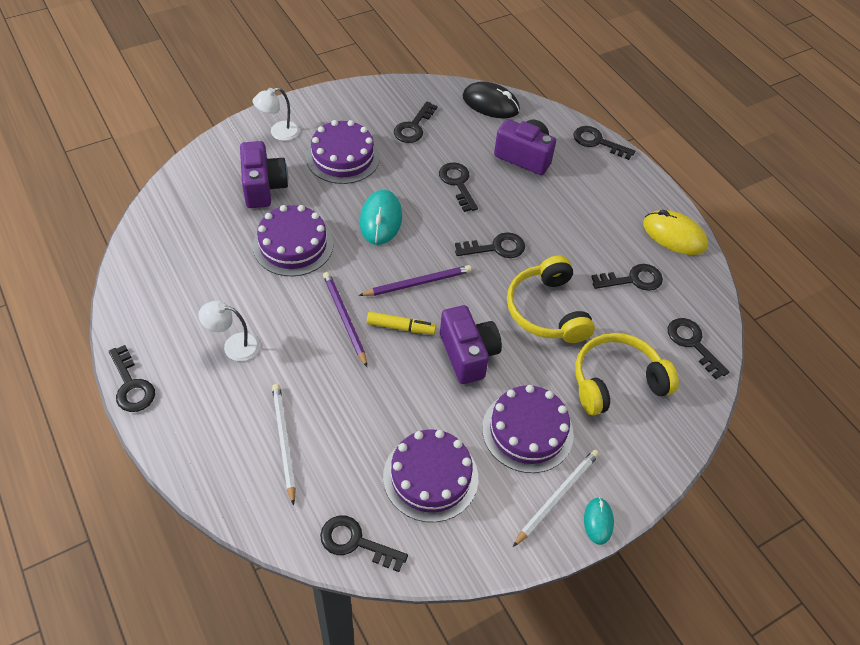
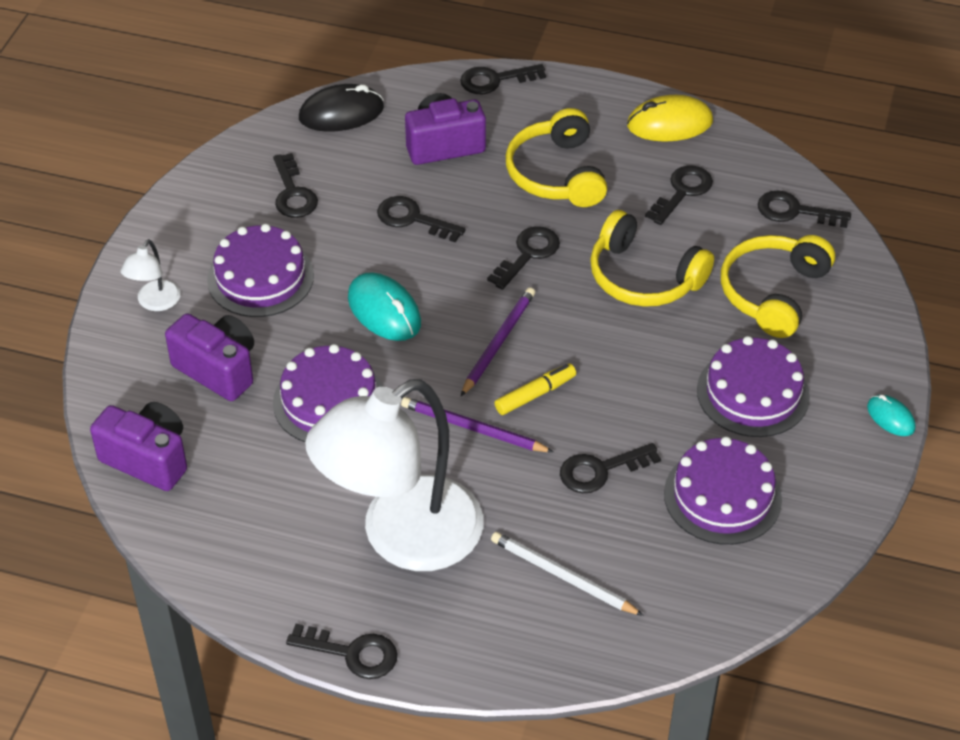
camera: 40 degrees left, 5 degrees down
(234, 346) = (402, 537): white lamp -> white lamp, size x2.49
(355, 542) = (729, 599): black key -> black key (600, 470)
(468, 354) = (624, 370): purple camera -> purple camera (148, 459)
(557, 497) = (838, 425): white pencil -> none
(569, 216) = (556, 174): none -> yellow headphones

